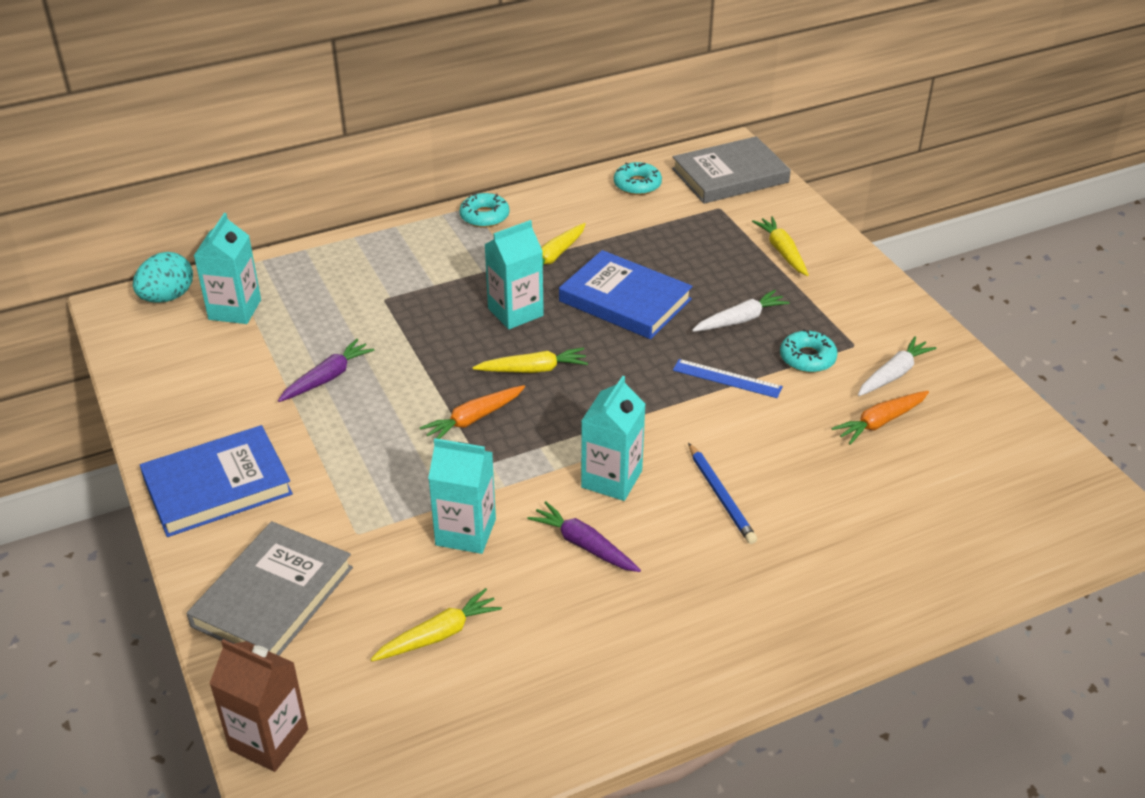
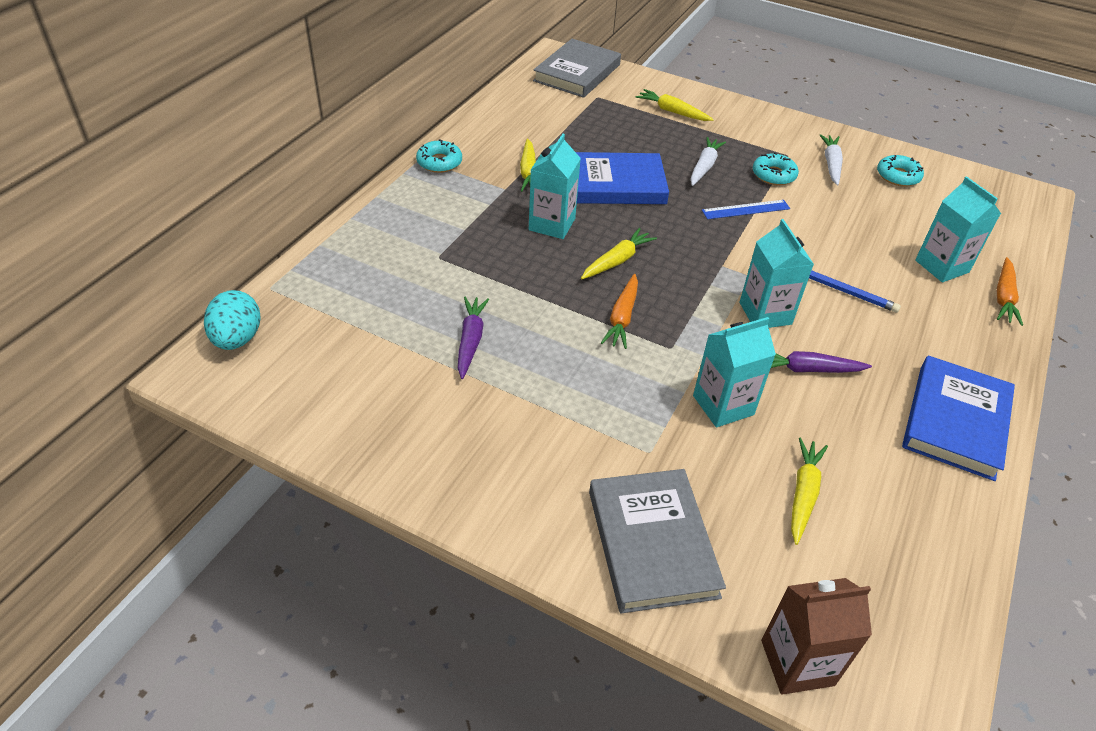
camera: 40 degrees left, 5 degrees up
(217, 486) = (490, 479): blue book -> blue book (955, 421)
(235, 309) = (317, 321): turquoise carton -> turquoise carton (942, 266)
(637, 185) = (523, 100): turquoise donut -> turquoise donut (898, 176)
(880, 422) = (862, 197): orange carrot -> orange carrot (1003, 297)

